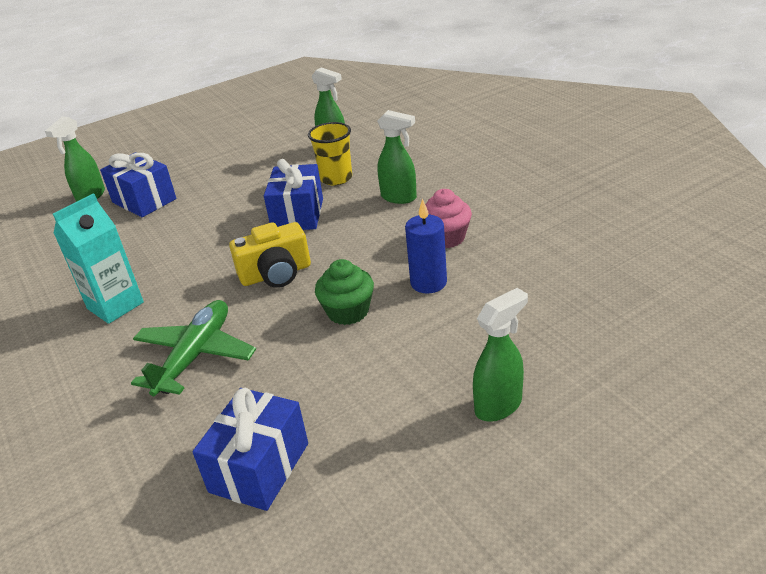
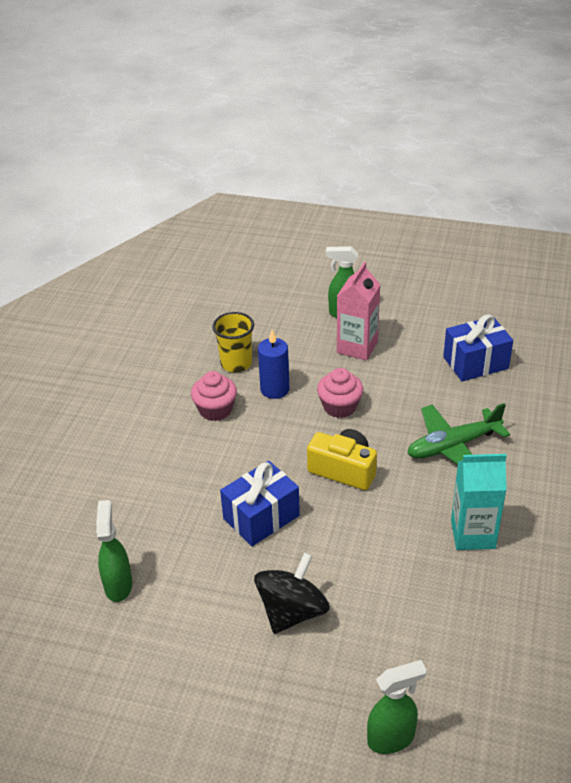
camera: 135 degrees left, 5 degrees up
(144, 201) = (349, 669): blue gift -> none
(211, 197) = (292, 611): none -> black spinning top
(336, 178) = (181, 535): yellow cup -> yellow cup (236, 363)
(348, 311) = (340, 407): green cupcake -> pink cupcake
(399, 197) = (180, 469): green spray bottle -> none
(419, 377) = (357, 347): none -> pink carton

